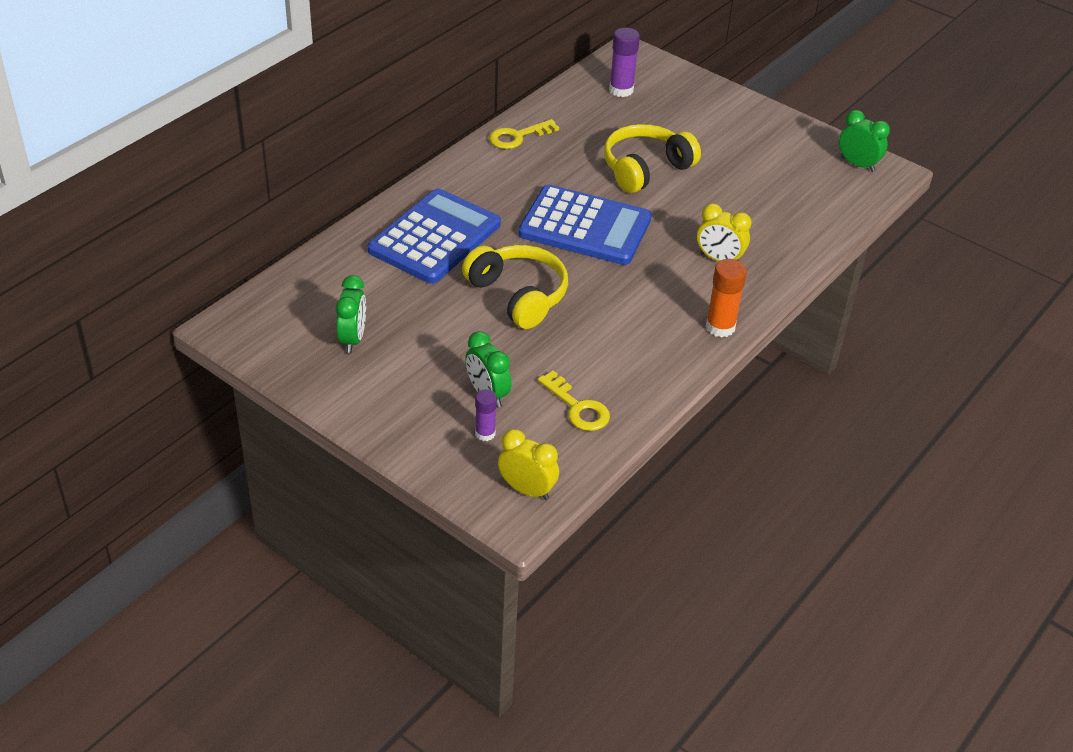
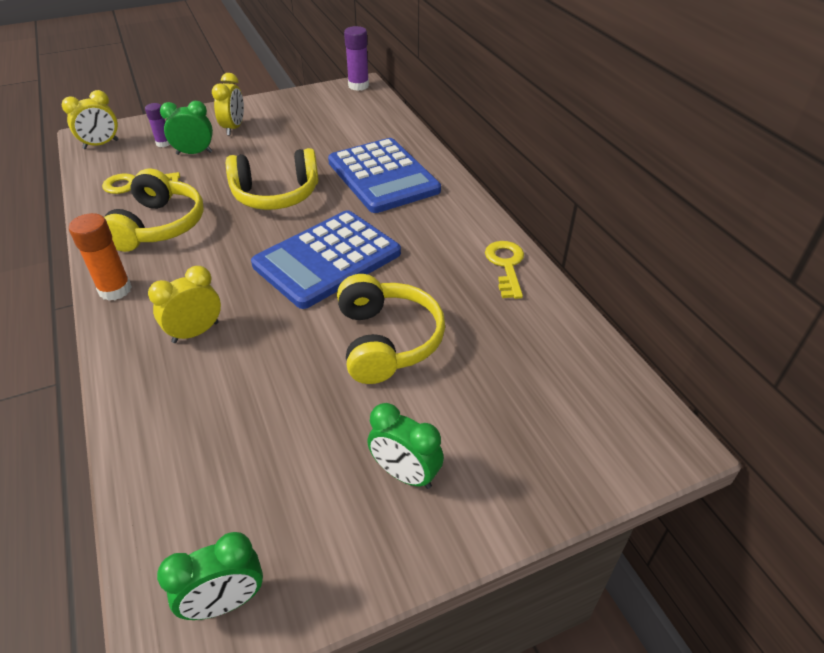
camera: 120 degrees right, 0 degrees up
(353, 339) = (304, 120): green clock -> green clock (405, 474)
(410, 390) = (234, 128): none -> yellow clock
(621, 90) = (568, 389): purple glue stick -> purple glue stick (358, 86)
(625, 348) = (159, 226): none -> yellow headphones

